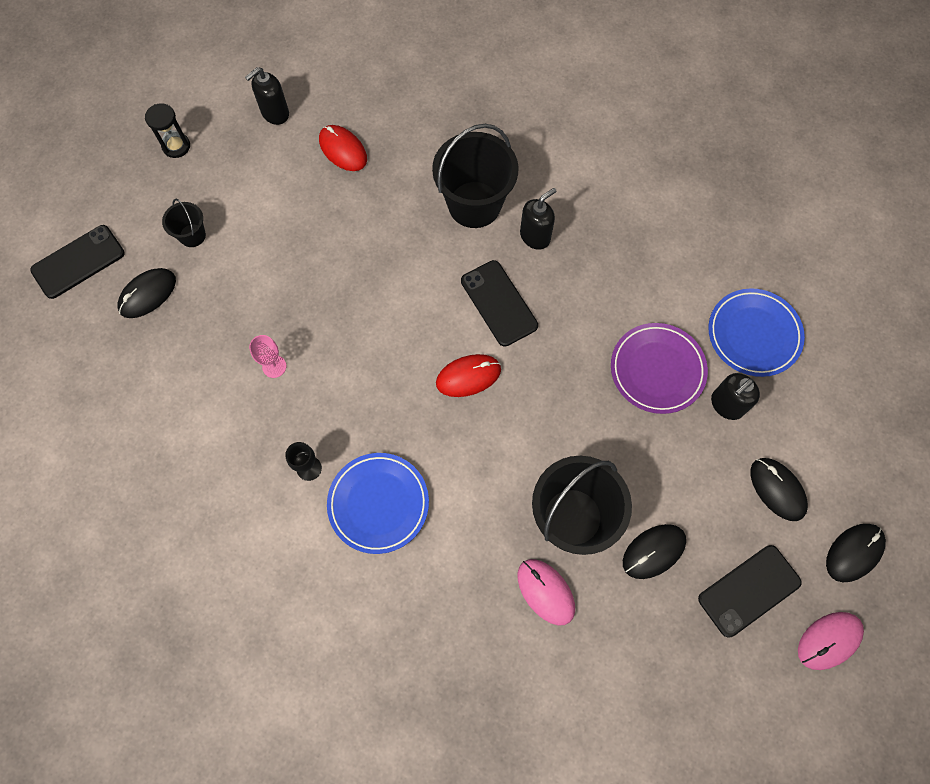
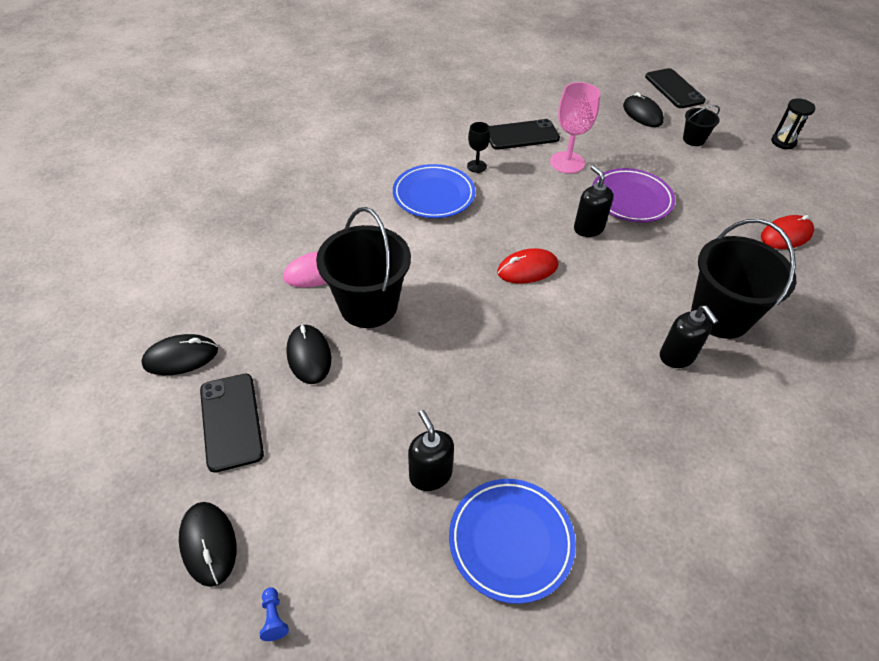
camera: 105 degrees right, 20 degrees down
(274, 366) = (567, 162): pink goblet -> pink goblet, size x1.76
(275, 113) = (826, 200): black soap dispenser -> black soap dispenser (588, 228)
(468, 376) = (527, 269): red mouse -> red mouse turned 75 degrees clockwise
(499, 303) = (600, 308): black phone -> black phone (522, 135)
(657, 370) = (492, 419): purple plate -> purple plate (631, 199)
(777, 489) = (315, 490): black mouse -> black mouse (181, 357)
(829, 640) = (143, 476): pink mouse -> none
(878, 478) = (274, 617): none -> blue pawn

